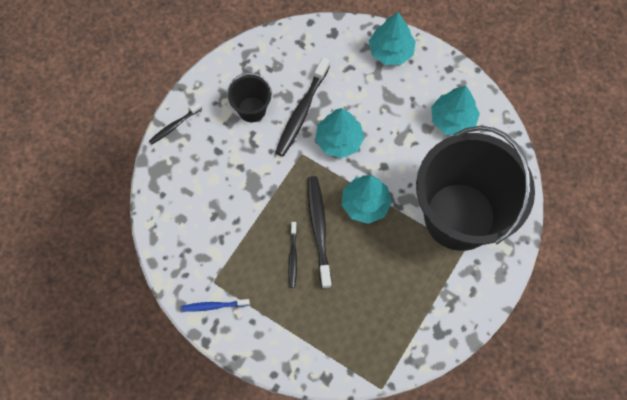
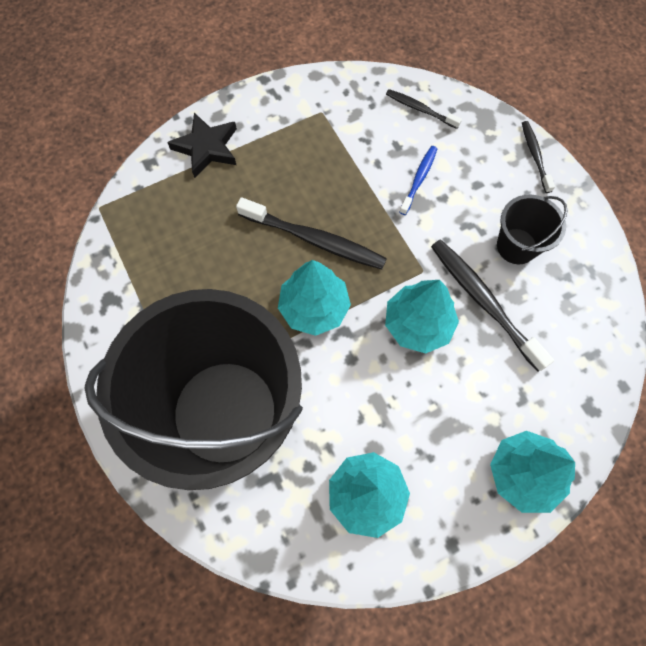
camera: 120 degrees right, 0 degrees up
(214, 306) = (295, 101): blue toothbrush -> blue toothbrush (419, 179)
(290, 345) = (206, 148): none -> black star
(293, 257) = (299, 197): black toothbrush -> black toothbrush (420, 109)

